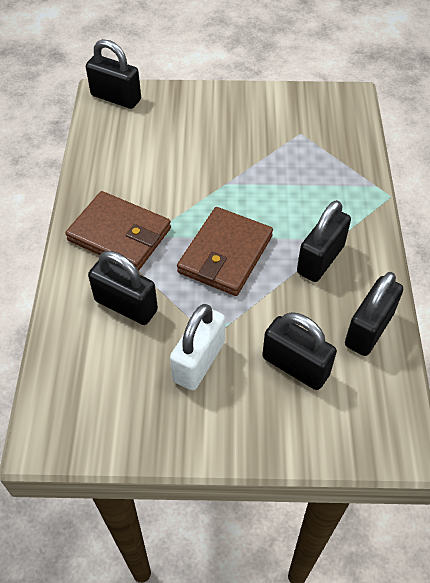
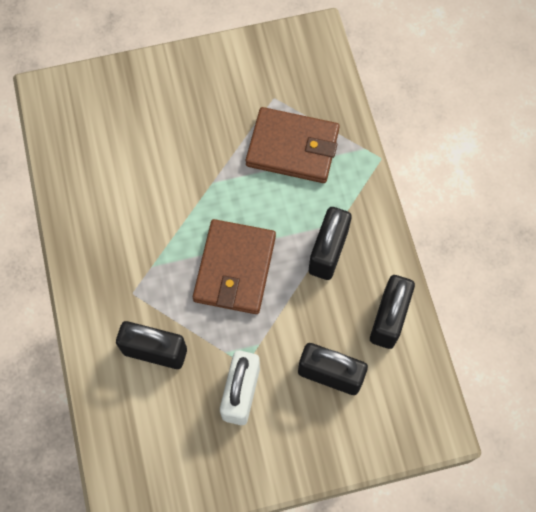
camera: 15 degrees left, 15 degrees up
(116, 98) = (63, 95): black padlock -> none
(119, 234) = (123, 271): brown wallet -> brown wallet (292, 148)

